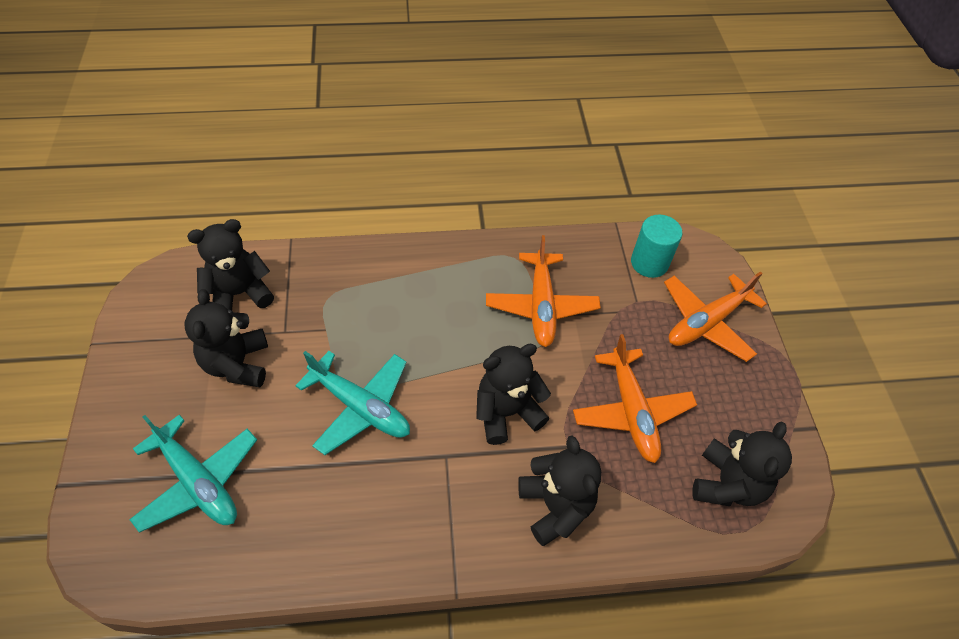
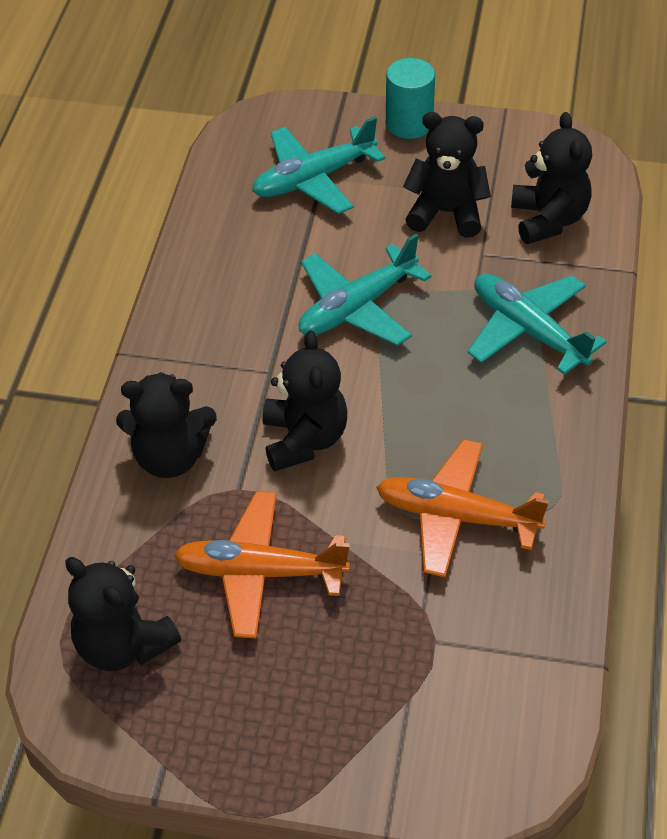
camera: 110 degrees right, 5 degrees down
(362, 290) = (528, 330): none -> turquoise plane
(649, 263) = (506, 685): turquoise cylinder -> turquoise cylinder (409, 124)
(706, 322) = (372, 724): orange plane -> none

